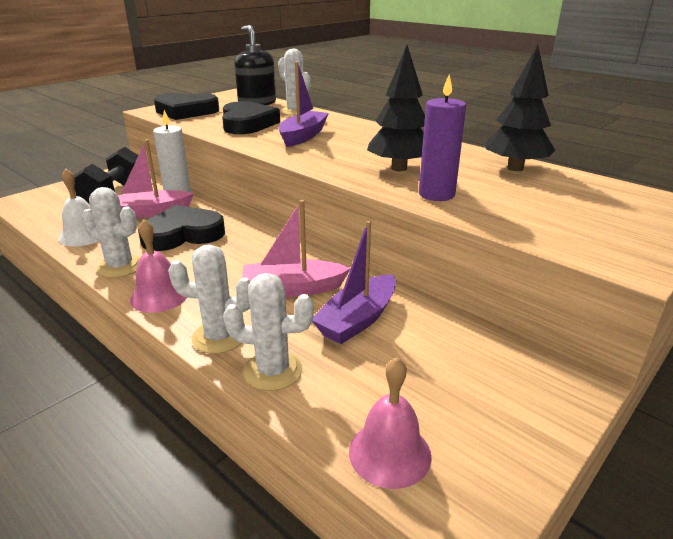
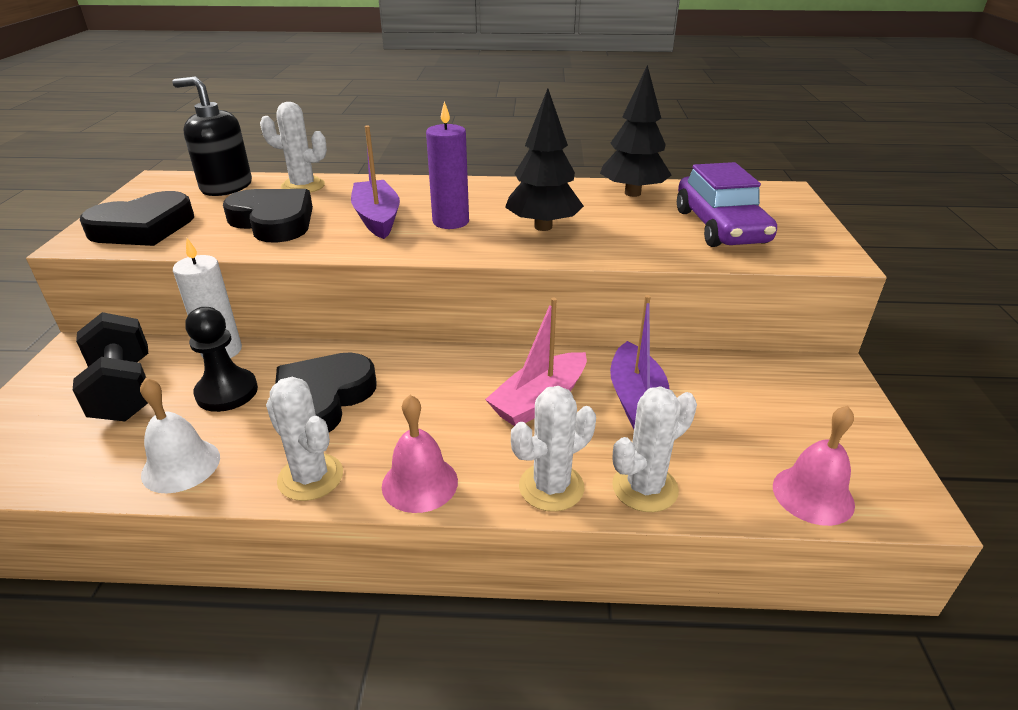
camera: 40 degrees left, 5 degrees up
(120, 266) = (310, 477): white cactus -> white cactus turned 60 degrees clockwise
(150, 212) = (227, 392): pink boat -> black pawn
(436, 194) = (621, 244): purple candle -> purple candle (450, 222)
(551, 209) = (720, 227): none -> purple car

